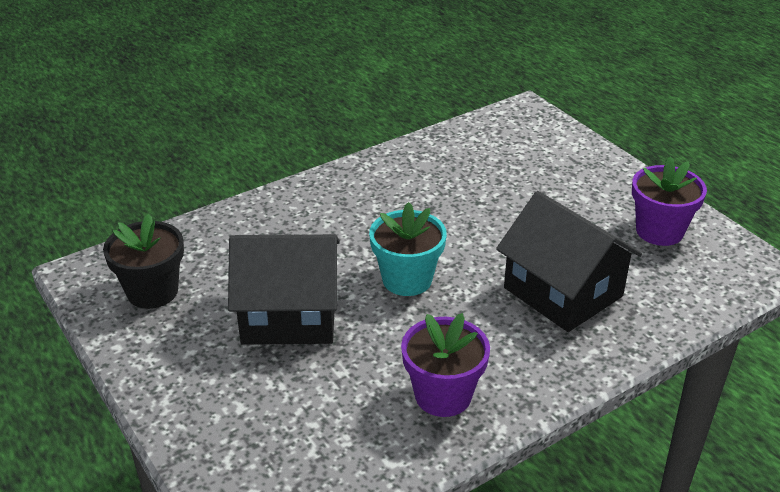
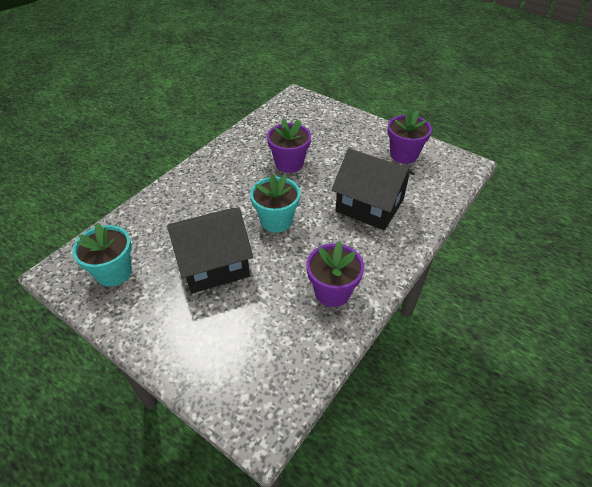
camera: 20 degrees left, 10 degrees up
(152, 291) = (114, 272): black flower pot -> turquoise flower pot
(465, 205) = (289, 163): none -> purple flower pot

